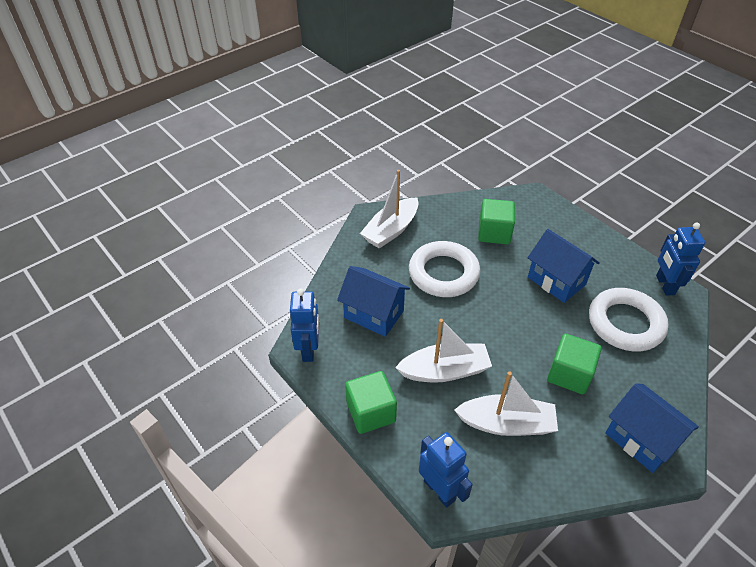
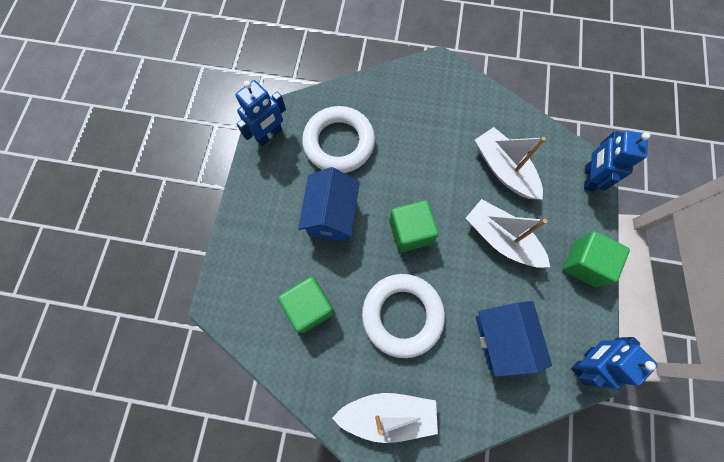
camera: 130 degrees left, 25 degrees up
(569, 374) = (424, 154): green cube -> green cube (410, 232)
(641, 439) = (439, 89): blue house -> none

